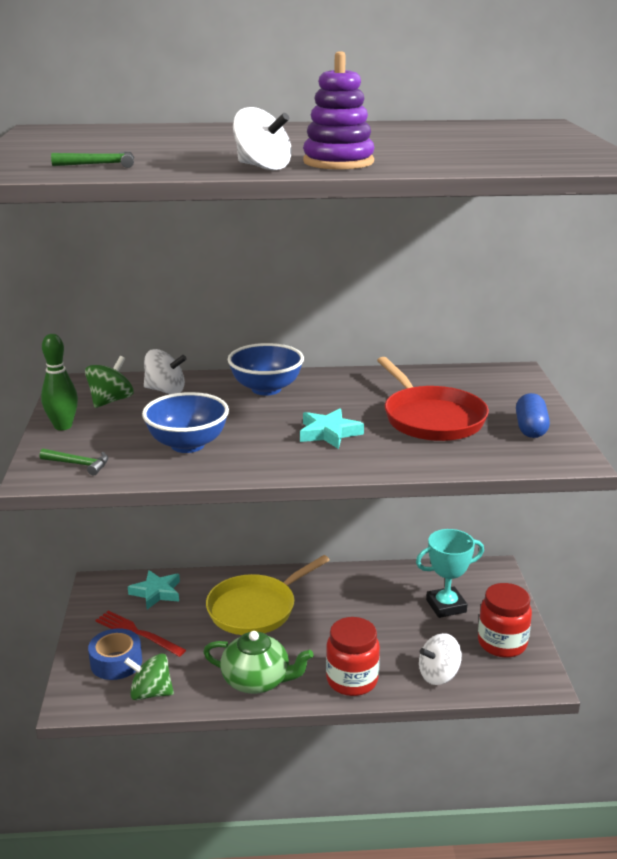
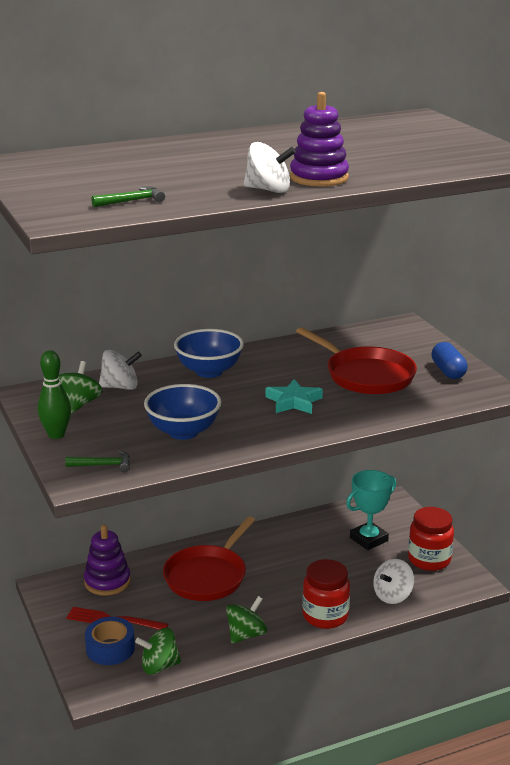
camera: 20 degrees left, 0 degrees up
(156, 592) = (107, 581): turquoise star -> purple stacking toy
(256, 608) = (207, 576): yellow pan -> red pan
(257, 681) = (246, 635): green teapot -> green spinning top

